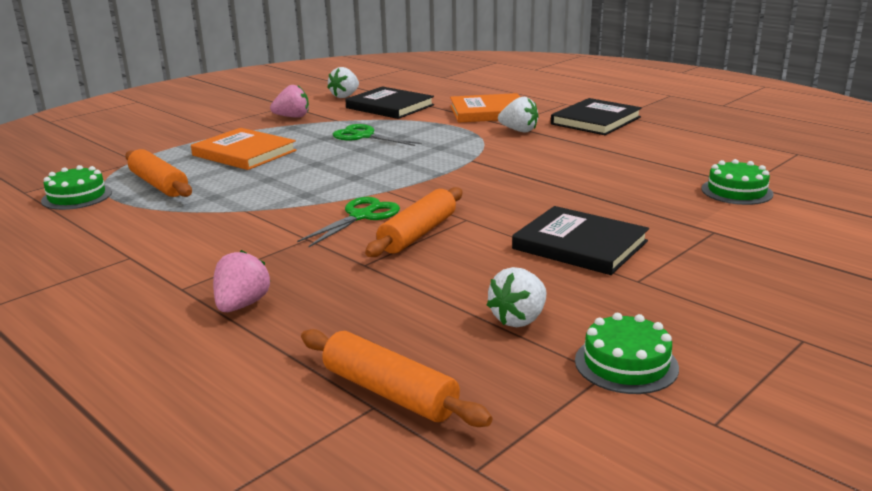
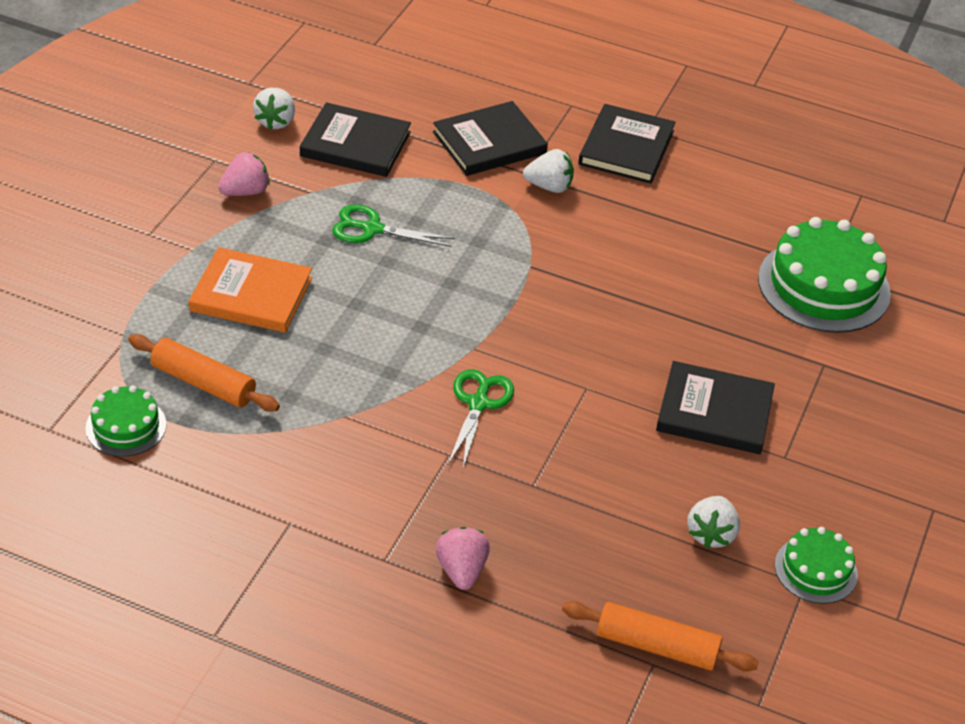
camera: 25 degrees left, 20 degrees up
(418, 233) = (554, 423): orange rolling pin -> none
(488, 112) = (489, 143): orange book -> black book
(736, 191) = (823, 286): green cake -> green cake, size x1.86

